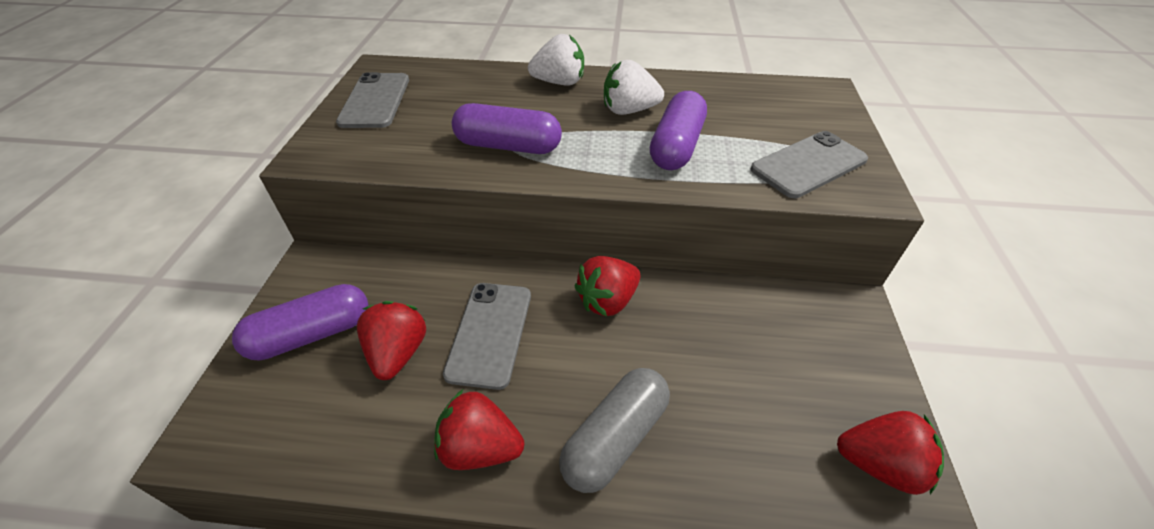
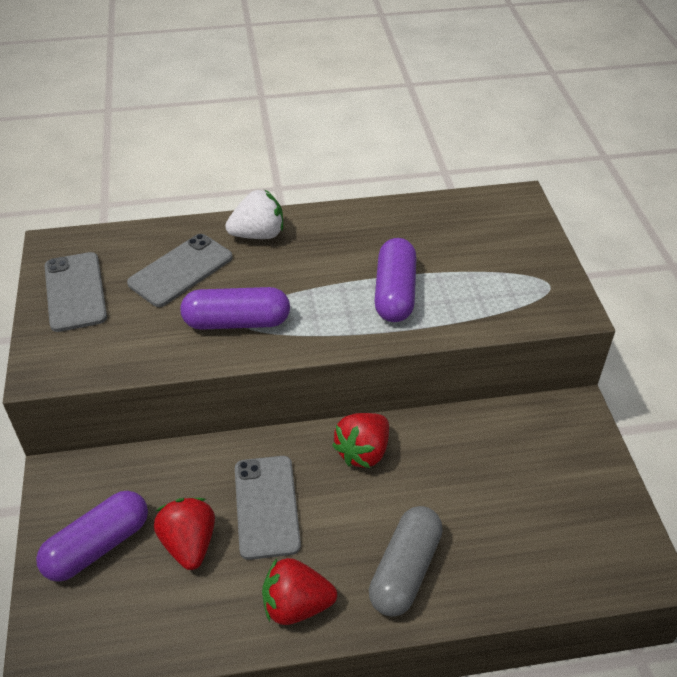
camera: 15 degrees left, 0 degrees up
(629, 110) = (338, 258): white strawberry -> none
(808, 164) = (515, 291): grey phone -> grey phone (180, 270)
(879, 464) = (611, 540): red strawberry -> none

